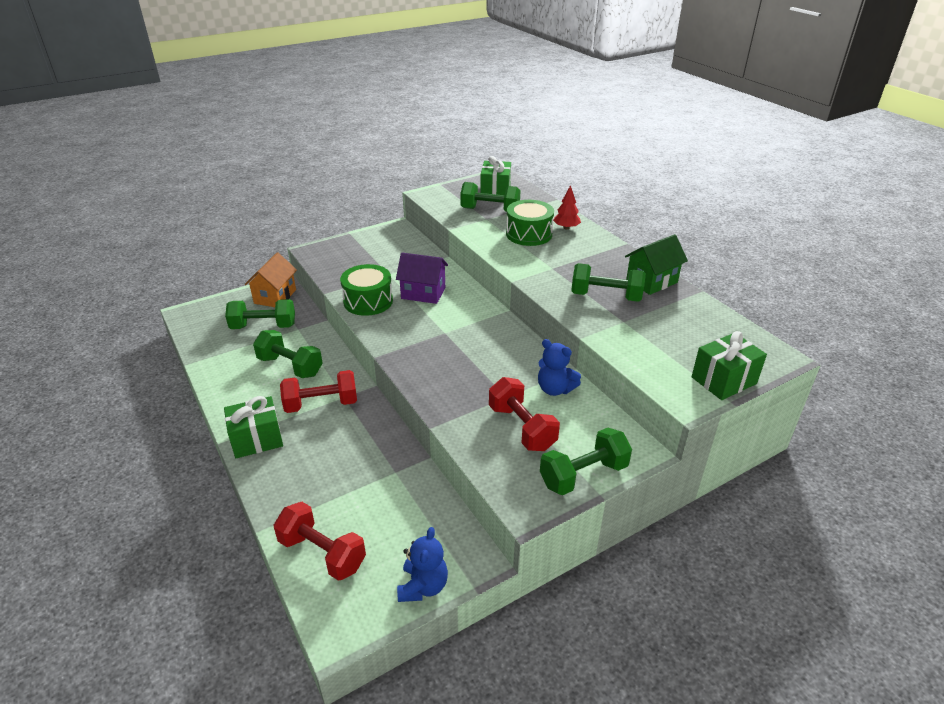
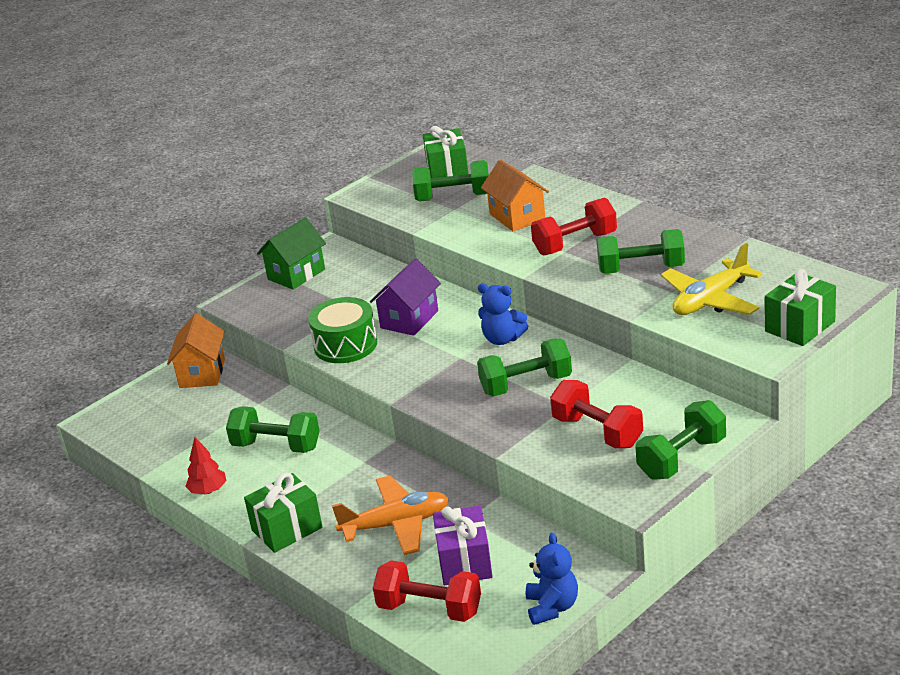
camera: 10 degrees left, 5 degrees down
(263, 326) = (211, 411): green dumbbell -> green dumbbell (526, 384)
(321, 404) = (341, 476): red dumbbell -> red dumbbell (575, 244)
(338, 460) = (396, 524): none -> orange plane
(373, 514) = (464, 562): none -> purple gift
(423, 293) = (409, 319): purple house -> purple house turned 60 degrees counterclockwise
(529, 234) = (517, 217): green drum -> orange house
(555, 389) = (617, 385): blue teddy bear -> blue teddy bear (502, 339)
(566, 228) = (560, 198): red tree -> red tree (208, 491)
(651, 281) = (687, 240): green house -> green house (296, 274)
(653, 337) = (710, 300): none -> yellow plane

